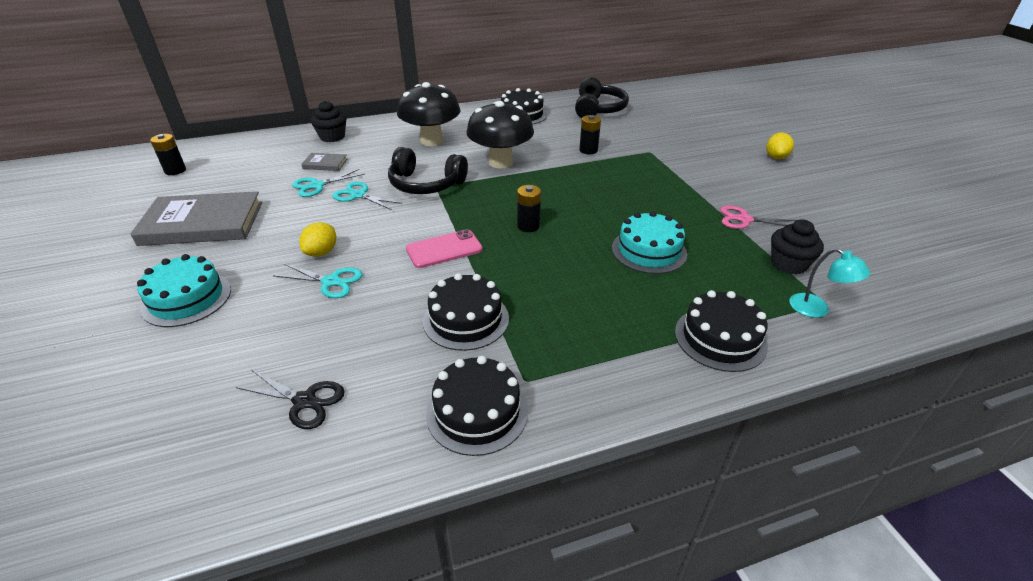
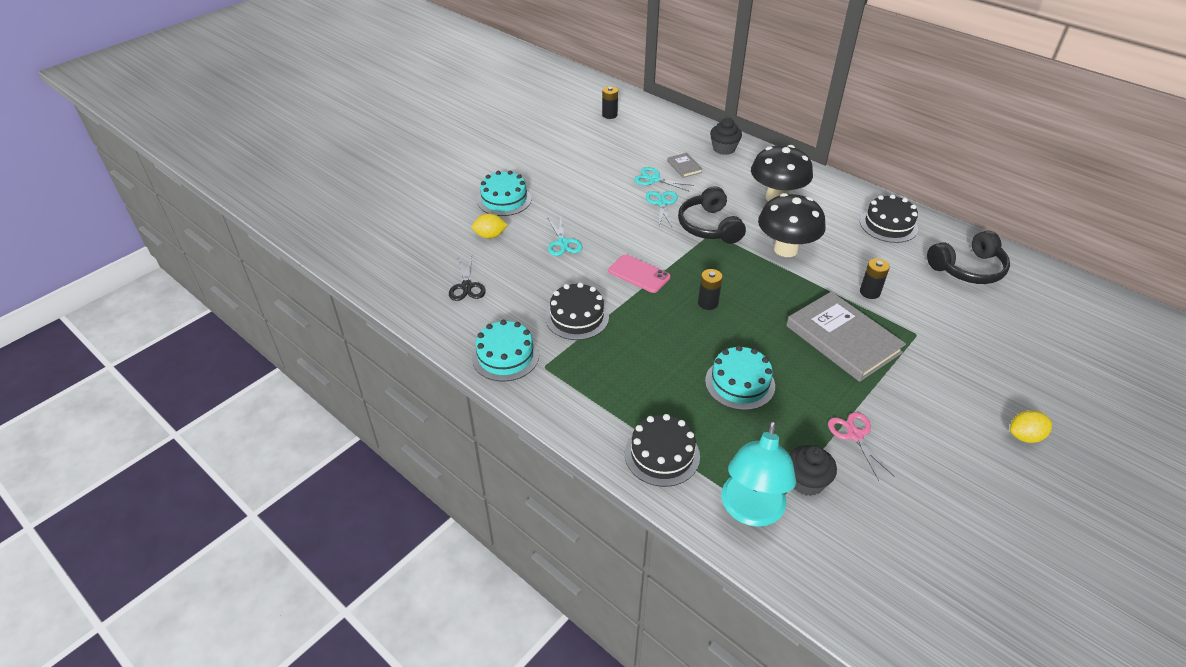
camera: 60 degrees right, 5 degrees up
(202, 223) = (569, 161): grey book -> grey book (843, 339)
(321, 252) = (586, 223): yellow lemon -> yellow lemon (490, 235)
(477, 411) = (505, 356): black cake -> turquoise cake
(816, 310) = (751, 511): turquoise lamp -> turquoise lamp, size x1.86

